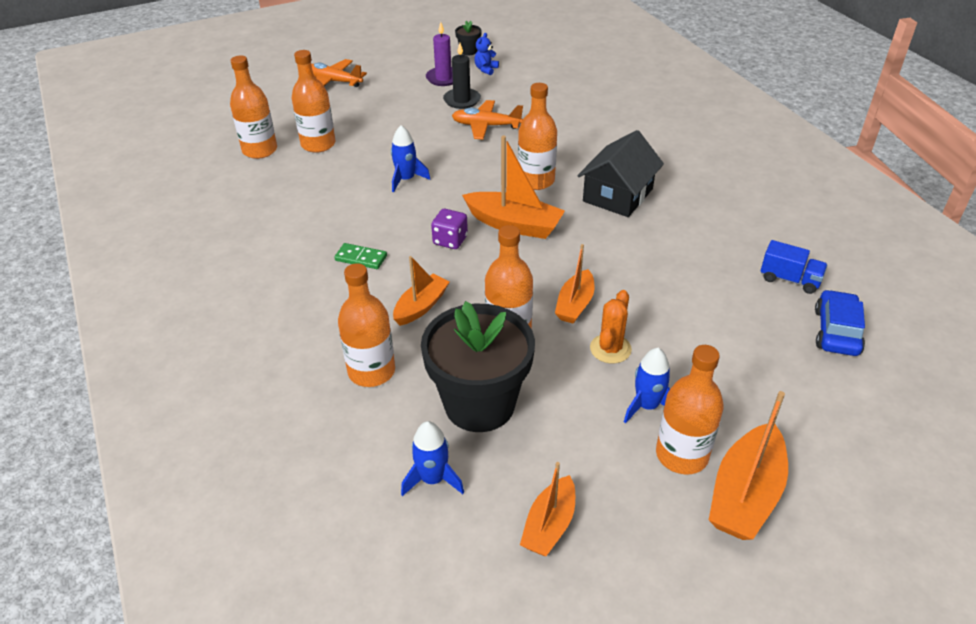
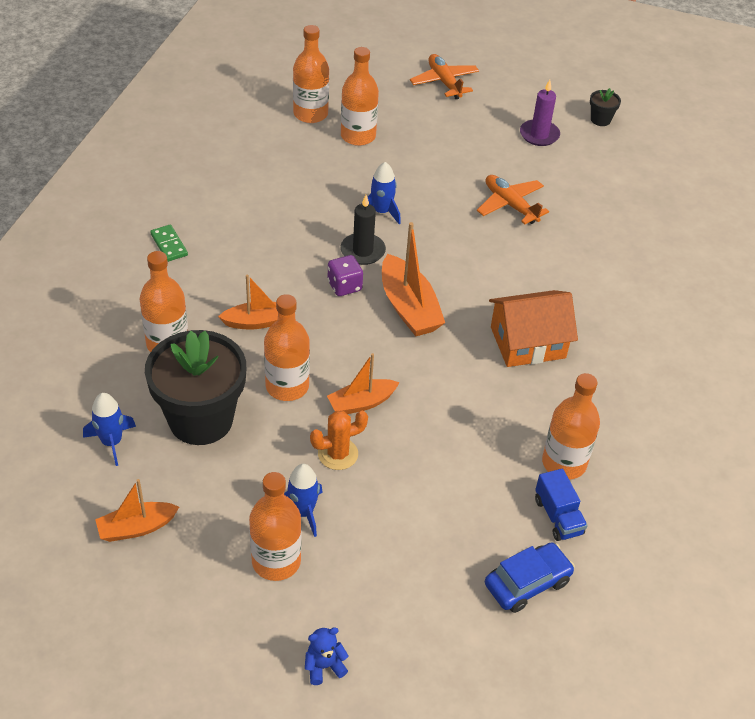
camera: 40 degrees right, 5 degrees up
(361, 258) = (266, 255): green domino -> green domino (169, 245)
(462, 100) = (524, 167): black candle -> black candle (362, 251)
(486, 69) = (589, 148): blue teddy bear -> blue teddy bear (324, 666)
(536, 181) = (479, 283): orange bottle -> orange bottle (564, 463)
(618, 195) = (527, 342): black house -> orange house
(745, 494) = (277, 620): orange boat -> none

